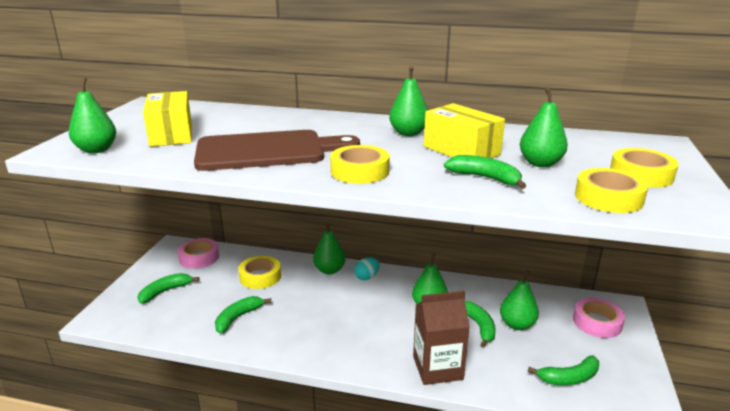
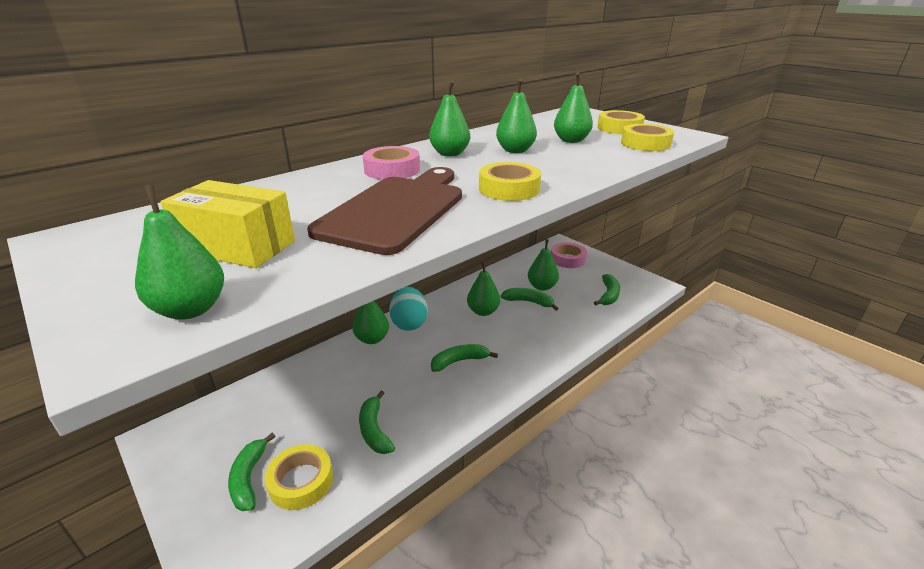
camera: 55 degrees left, 5 degrees up
(199, 257) = (218, 422): pink tape -> pink tape (392, 170)
(260, 276) = (323, 387): yellow tape -> yellow tape (301, 481)
(366, 277) = (409, 323): turquoise egg -> turquoise egg, size x1.70
(437, 368) = (556, 341): brown carton -> none
(461, 150) = (515, 150): yellow box -> green pear
(485, 178) = (578, 159): green banana -> green banana (459, 361)

